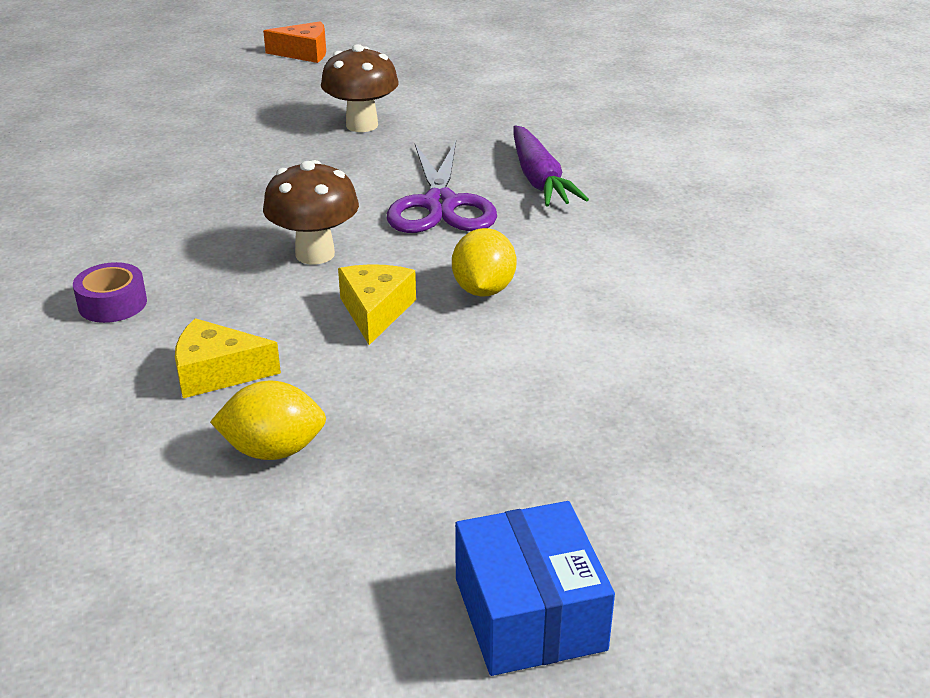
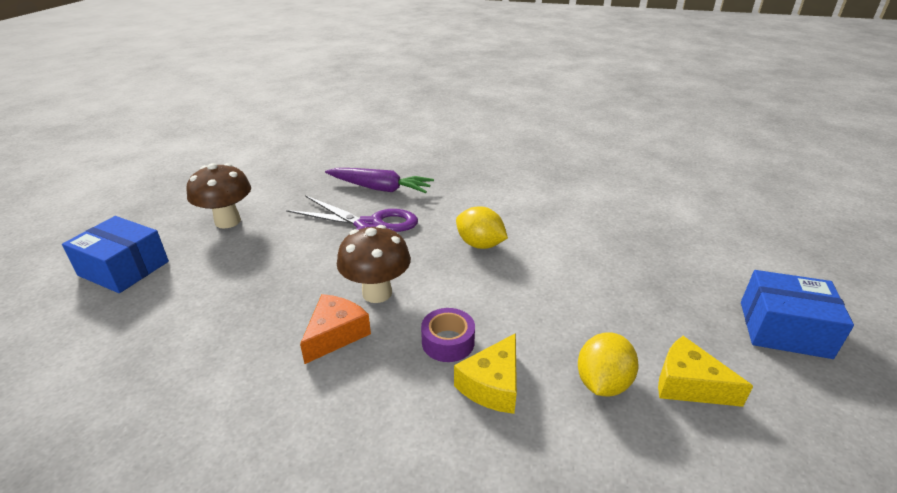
camera: 60 degrees left, 0 degrees up
(112, 304) = (345, 421): purple tape -> purple tape (448, 342)
(236, 115) = (124, 268): none -> blue box
(304, 53) = (77, 209): orange cheese -> orange cheese (335, 334)
(375, 311) = (470, 290): yellow cheese -> yellow cheese (688, 384)

